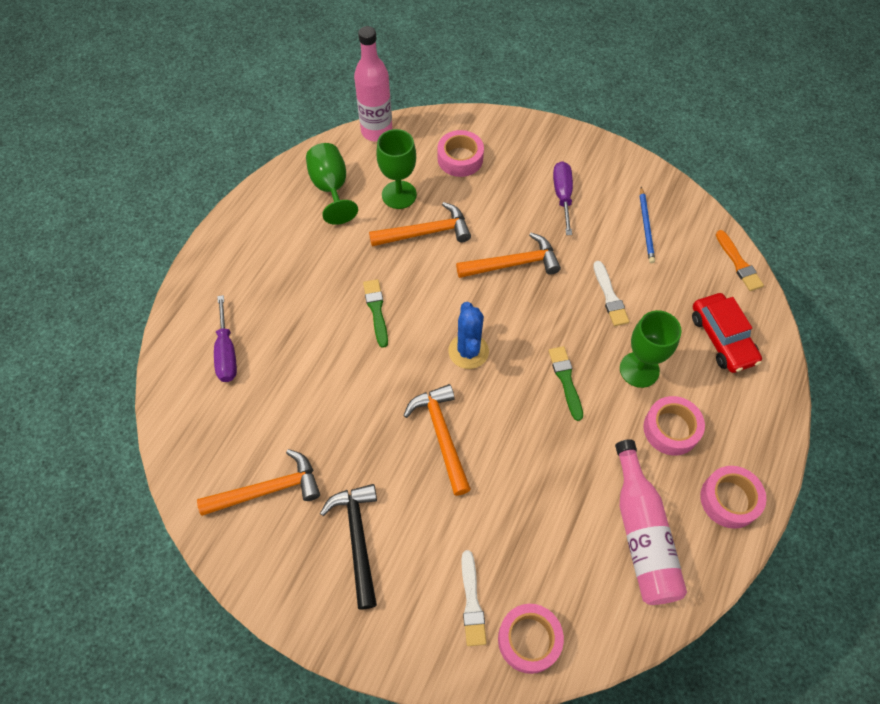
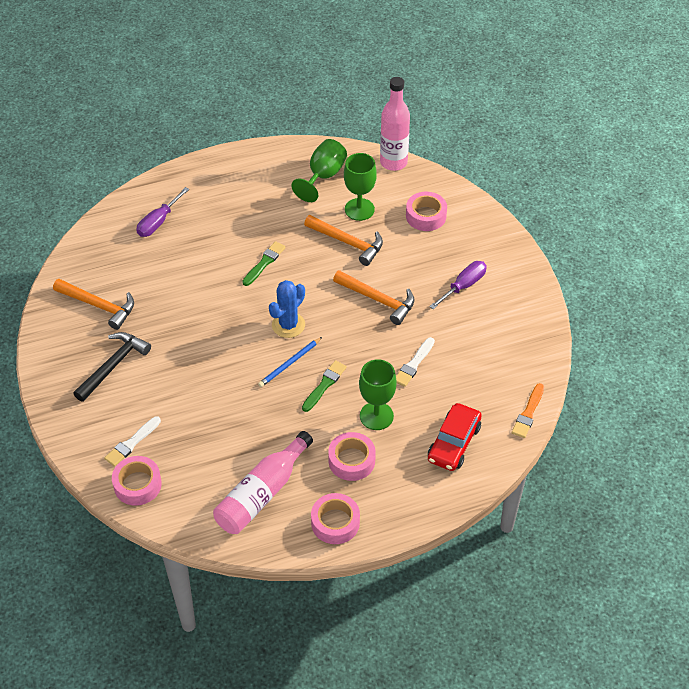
camera: 45 degrees right, 10 degrees down
(441, 435) = (218, 354): orange hammer -> none
(646, 227) = (494, 345): blue pencil -> blue pencil (289, 363)

